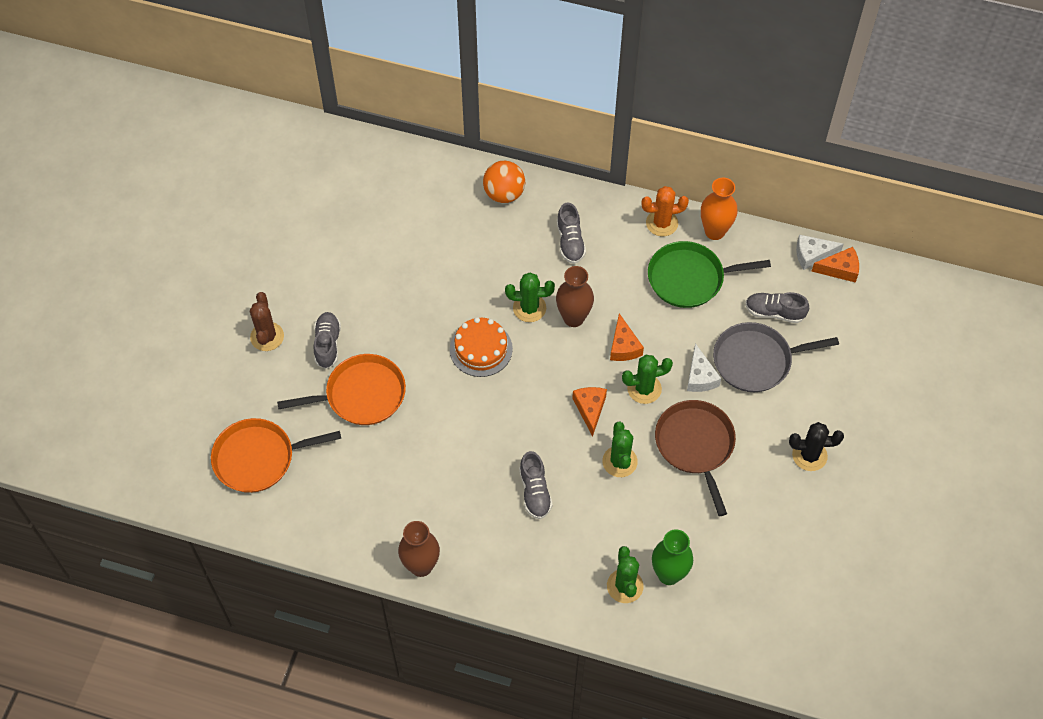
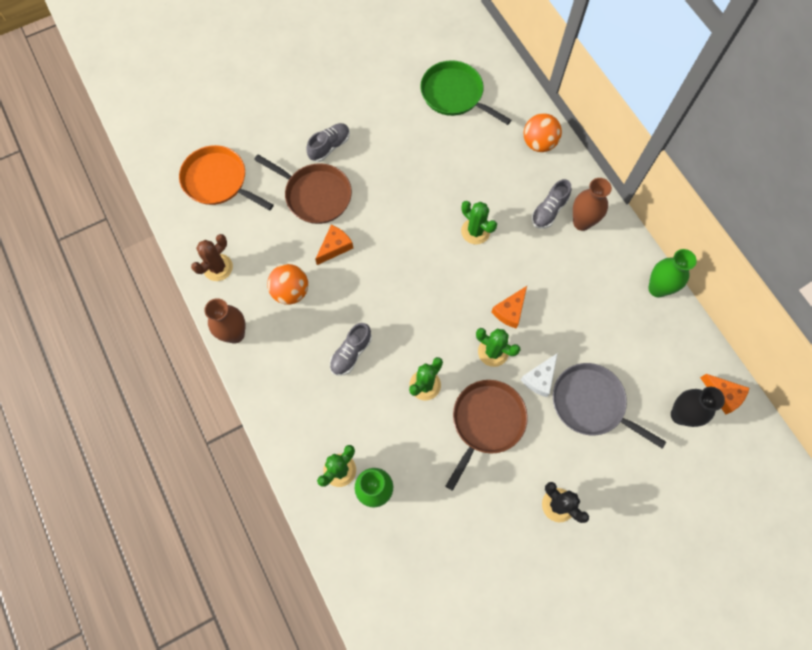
camera: 45 degrees right, 10 degrees up
(267, 337) = (300, 112): brown cactus -> brown cactus (218, 267)
(361, 395) = (315, 195): orange pan -> brown pan
(429, 490) = (291, 291): none -> orange ball
(481, 349) = (417, 230): orange cake -> none
(573, 318) = (497, 263): brown vase -> brown vase (582, 222)
(590, 409) = (443, 332): orange cheese -> orange cheese (335, 247)
(662, 223) = (625, 251): orange cactus -> none
(689, 278) = (605, 305): green pan -> green pan (454, 94)
(714, 231) = (657, 288): orange vase -> green vase
(774, 312) = (641, 382): grey shoe -> none
(812, 255) = (713, 366): white cheese -> none
(826, 311) = (680, 415): none -> black vase

